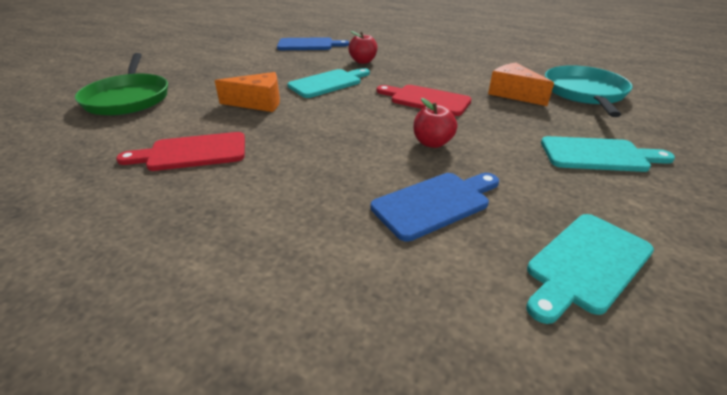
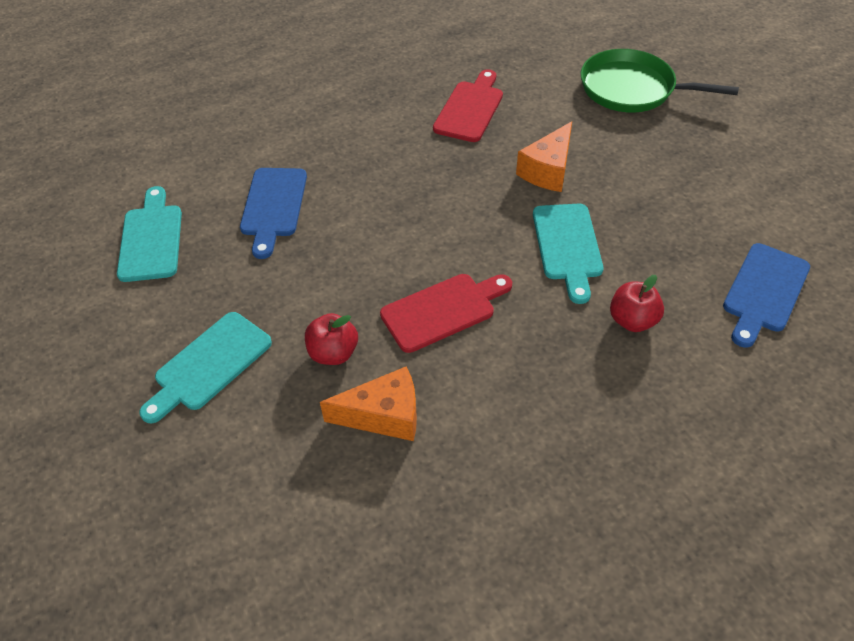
camera: 125 degrees right, 15 degrees up
(432, 143) = (349, 255): red apple -> red apple (333, 353)
(584, 93) = (313, 510): turquoise pan -> none

